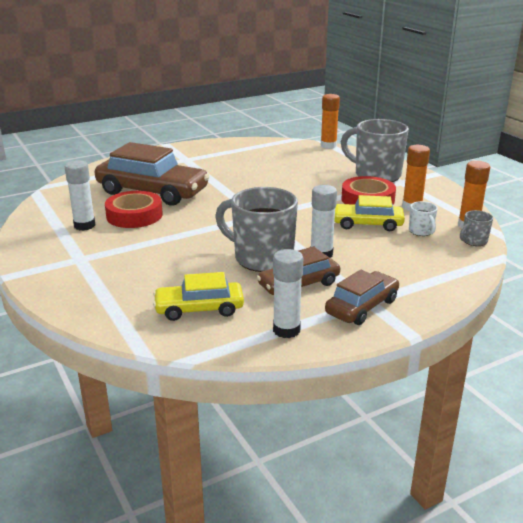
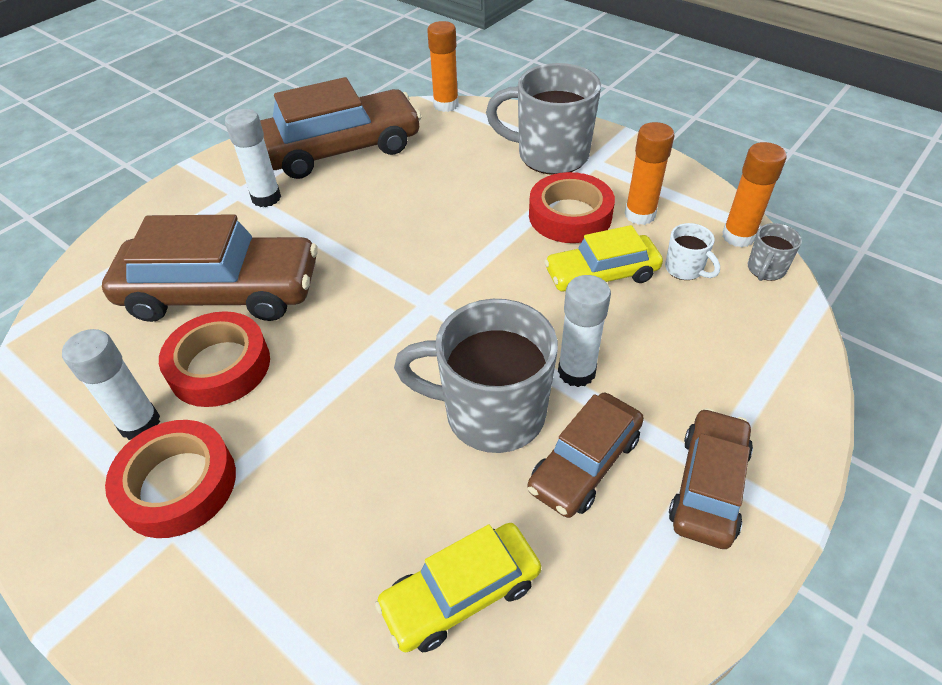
camera: 20 degrees left, 20 degrees up
(89, 247) = (178, 484): none -> red tape
(253, 153) = (341, 149): none -> brown car
(286, 330) = (632, 596): white glue stick -> white glue stick (266, 198)

